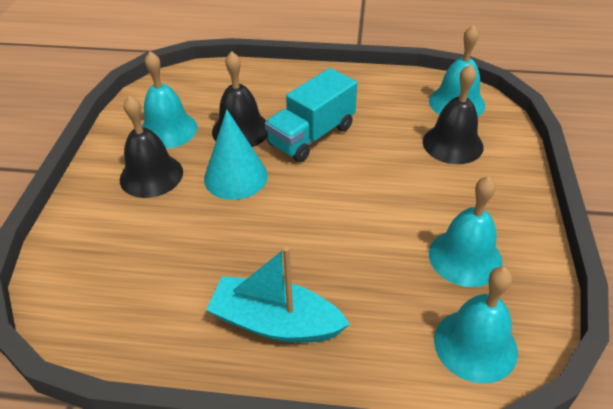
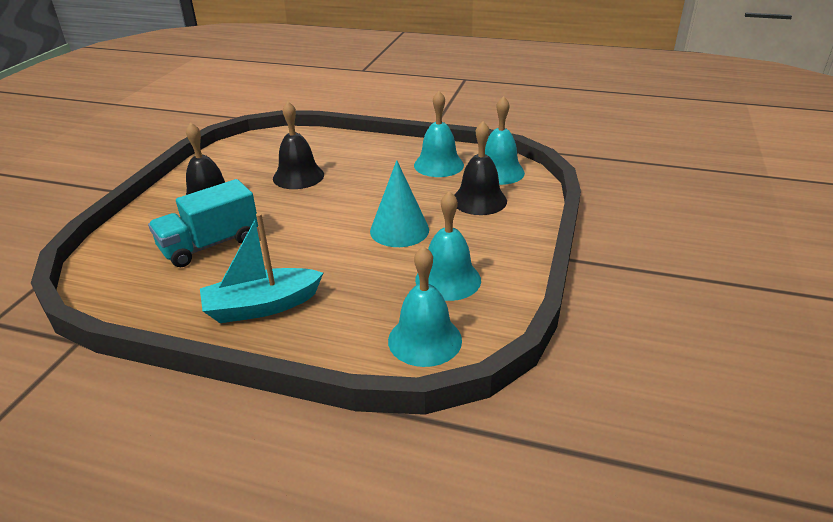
camera: 10 degrees right, 10 degrees down
(168, 130) = (238, 171): turquoise bell -> turquoise bell (438, 165)
(235, 177) = (278, 207): turquoise cone -> turquoise cone (399, 230)
(275, 322) = (262, 306): turquoise boat -> turquoise boat turned 45 degrees counterclockwise
(311, 136) = (357, 185): turquoise truck -> turquoise truck (210, 245)

